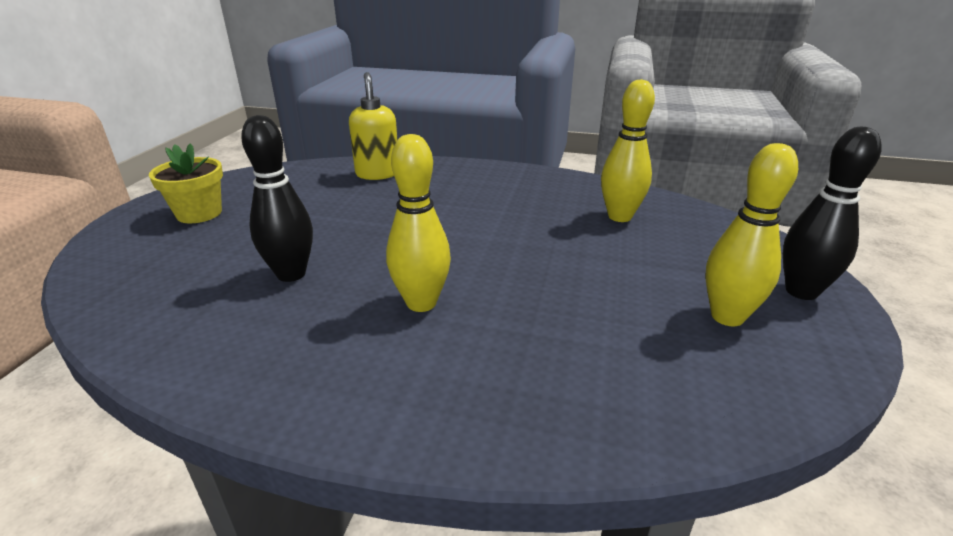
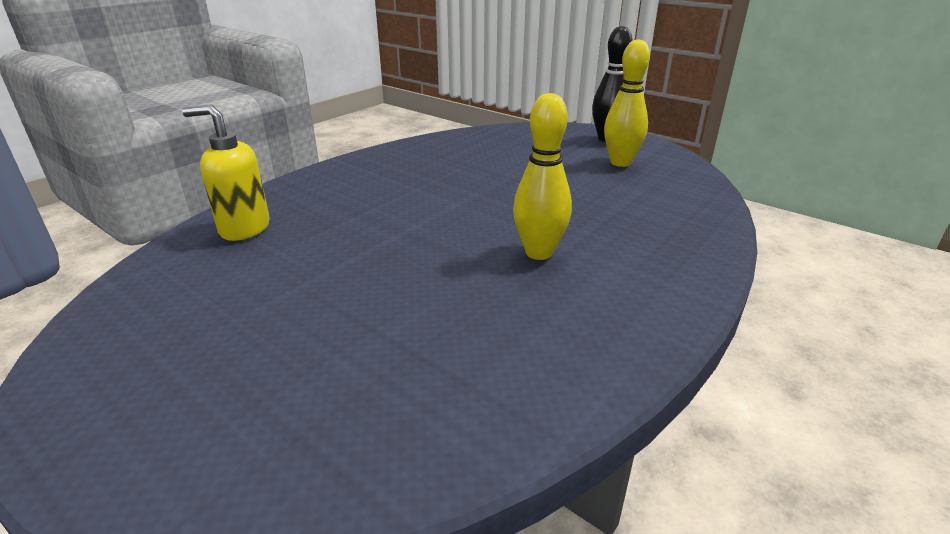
camera: 65 degrees left, 0 degrees up
(199, 213) = (175, 378): yellow flower pot -> none
(291, 274) = (432, 313): black bowling pin -> none
(619, 216) = (475, 153): yellow bowling pin -> none

